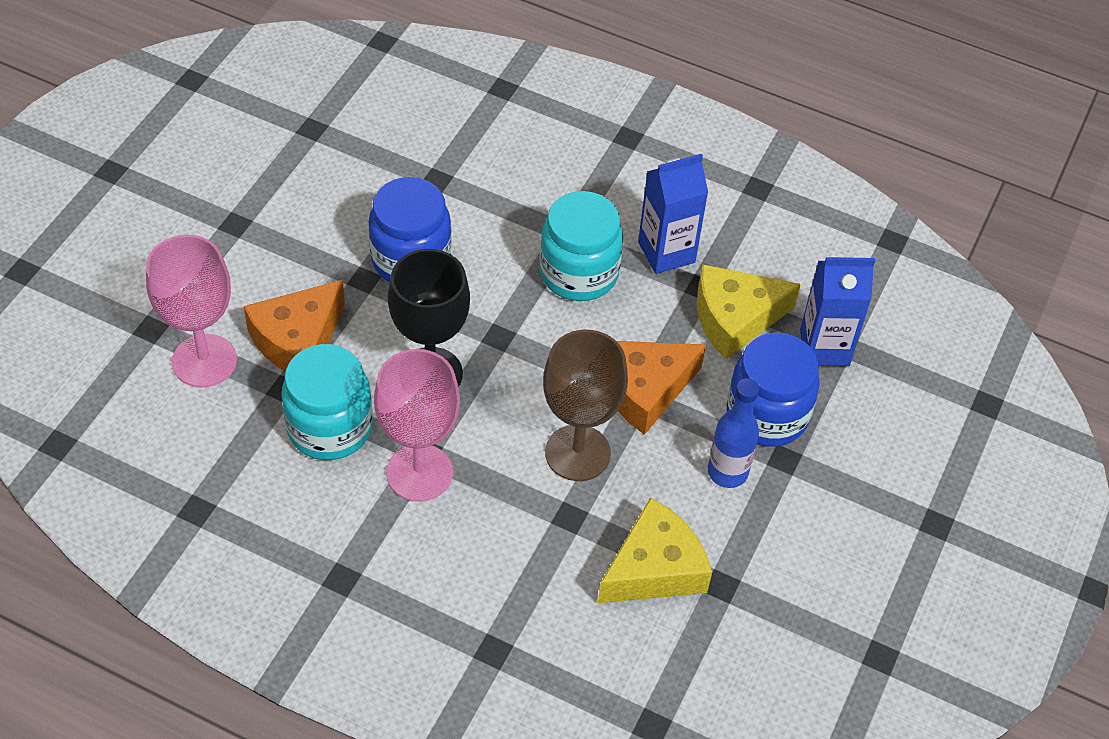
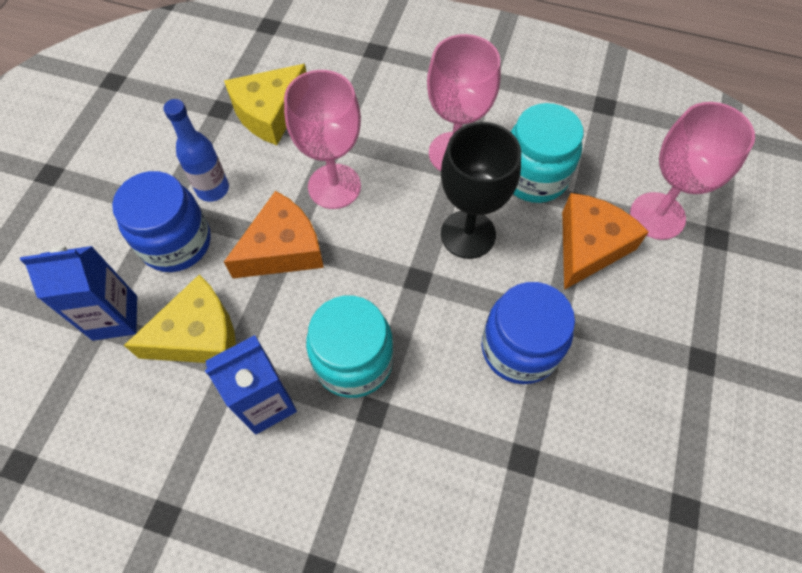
camera: 175 degrees right, 10 degrees up
(577, 453) = (334, 186): brown goblet -> pink goblet

